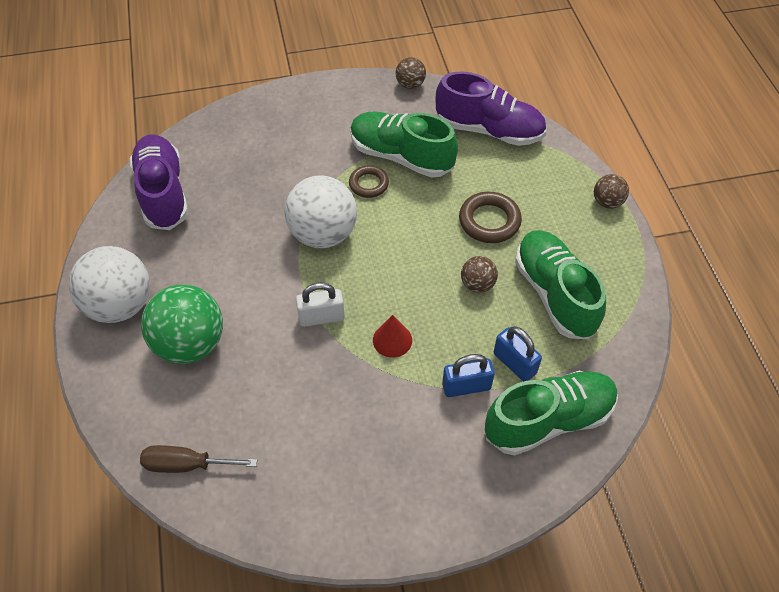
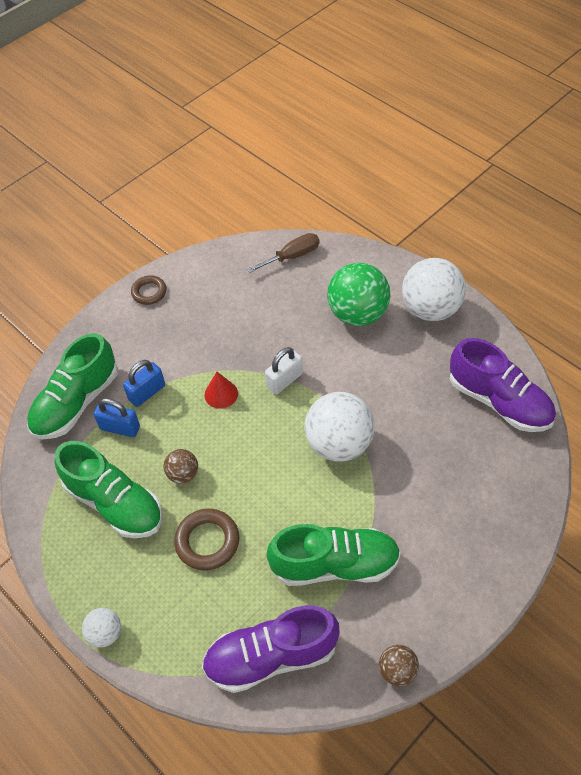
camera: 150 degrees right, 0 degrees up
(368, 184) = (340, 514): brown ring -> brown ring (149, 292)
(607, 202) = (105, 633): brown ball -> white ball

